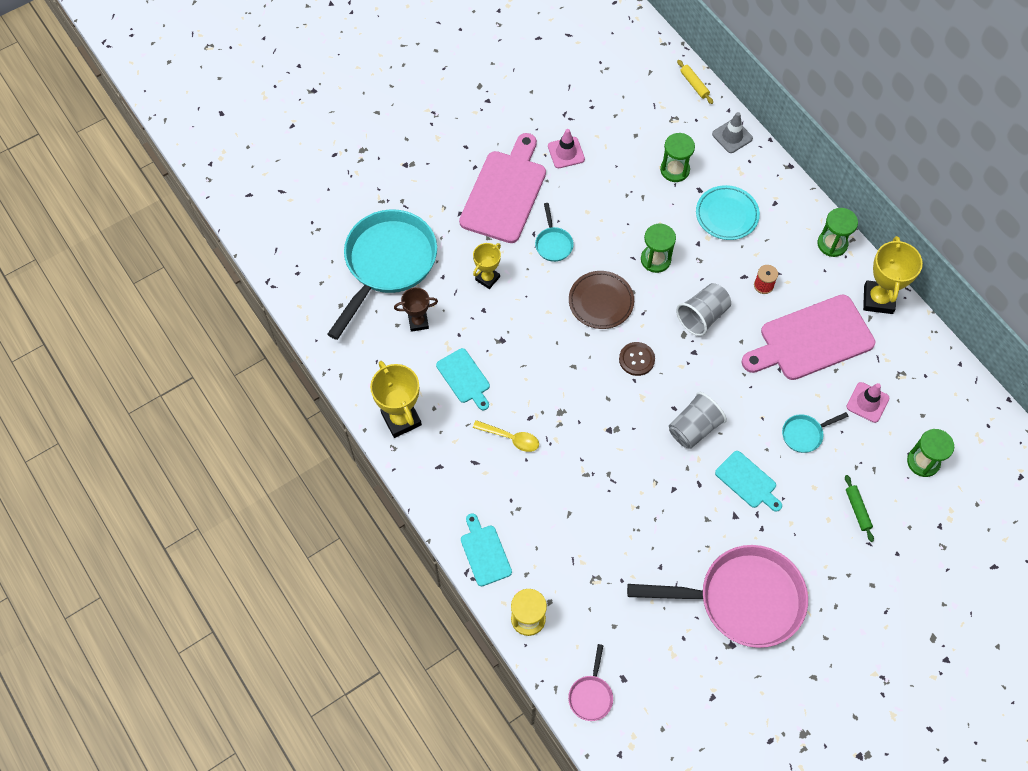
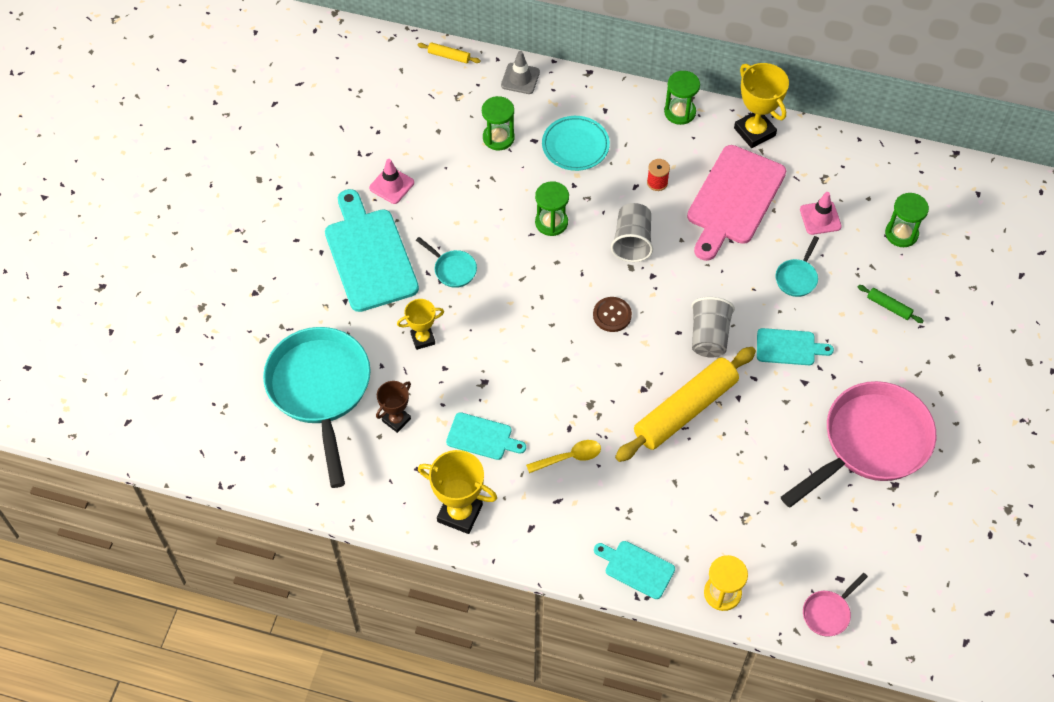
camera: 40 degrees left, 5 degrees down
(487, 278) = (423, 339): yellow trophy -> yellow trophy turned 75 degrees clockwise
(505, 193) = (369, 255): pink cutting board -> turquoise cutting board
(591, 695) = (828, 613): pink pan -> pink pan turned 75 degrees clockwise
(601, 302) = (538, 289): brown plate -> none
(625, 468) = (685, 410): none -> yellow rolling pin

